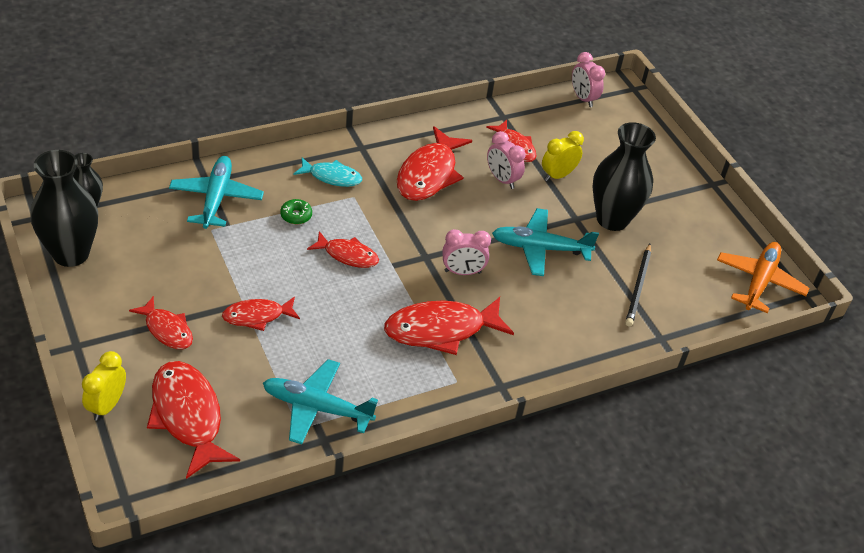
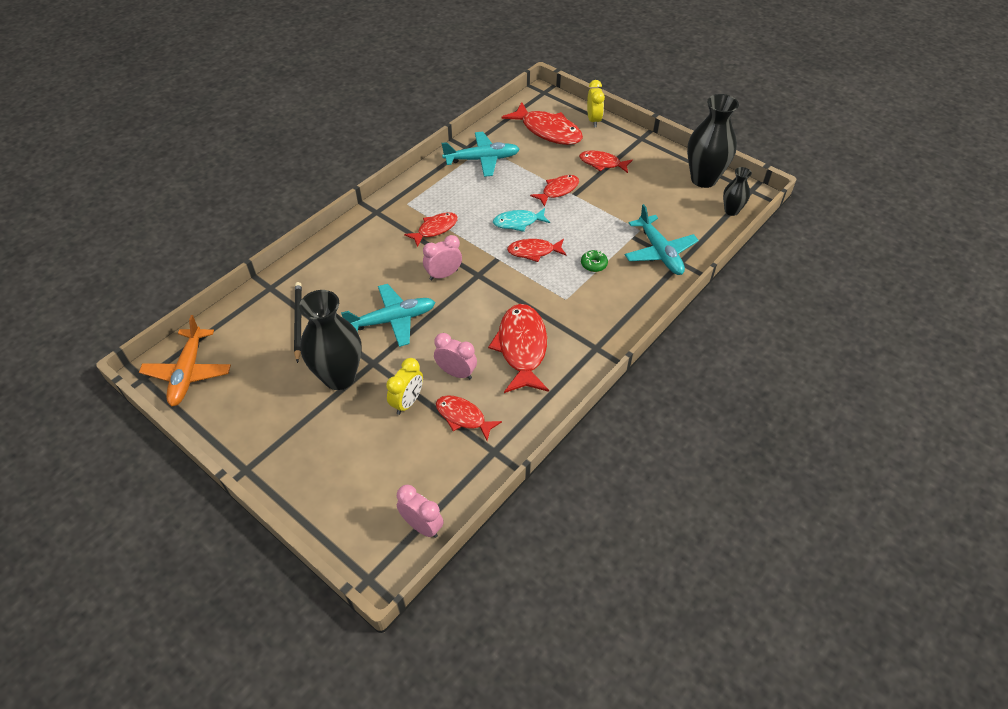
camera: 160 degrees right, 5 degrees up
(331, 177) = (596, 308): turquoise fish -> turquoise fish (518, 222)
(441, 330) = (435, 229): red fish -> red fish, size x0.59

